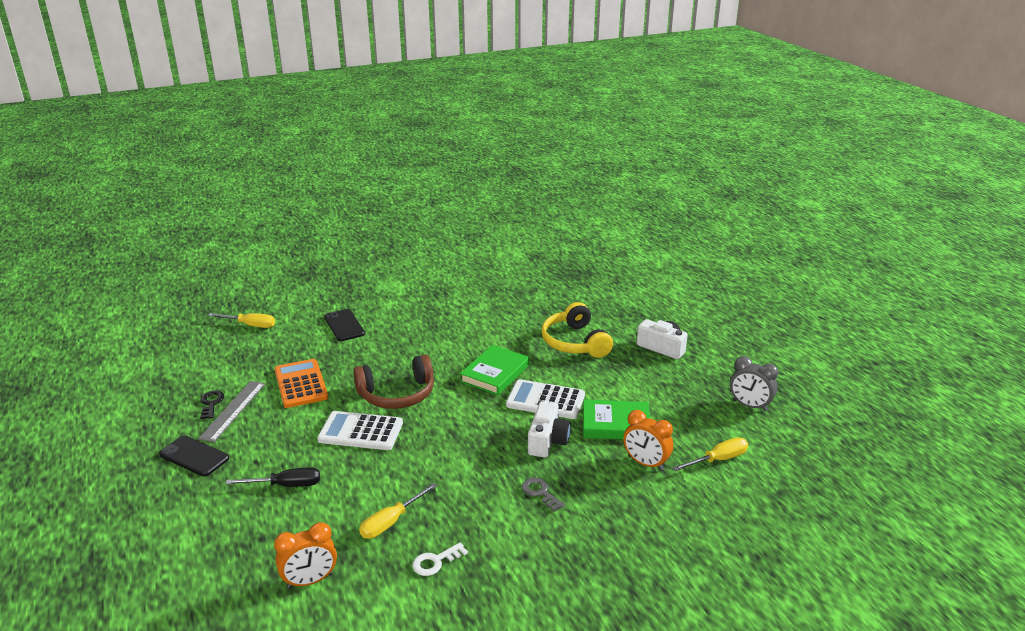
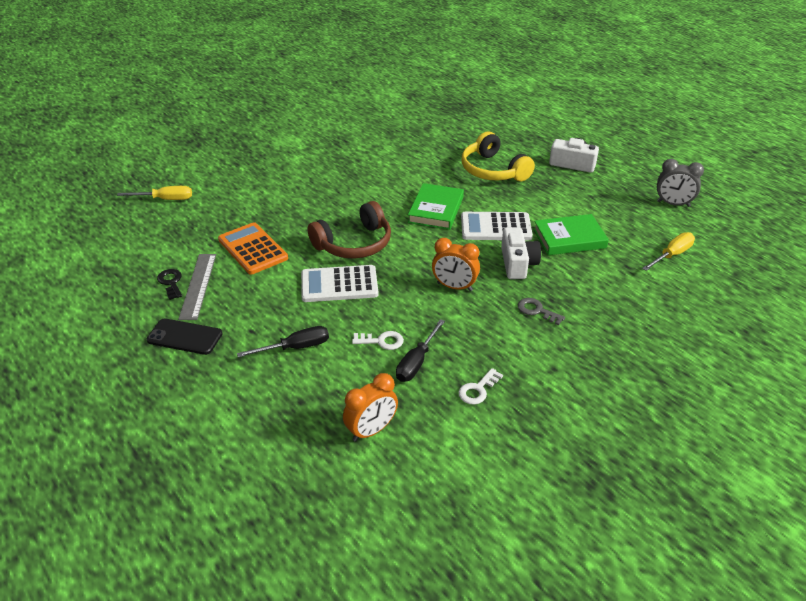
camera: 15 degrees left, 10 degrees up
(344, 325) = (263, 186): black phone -> none
(369, 494) = (382, 341): none -> white key
(391, 522) = (417, 362): yellow screwdriver -> black screwdriver
(645, 463) = (613, 269): orange clock -> orange clock (454, 287)

